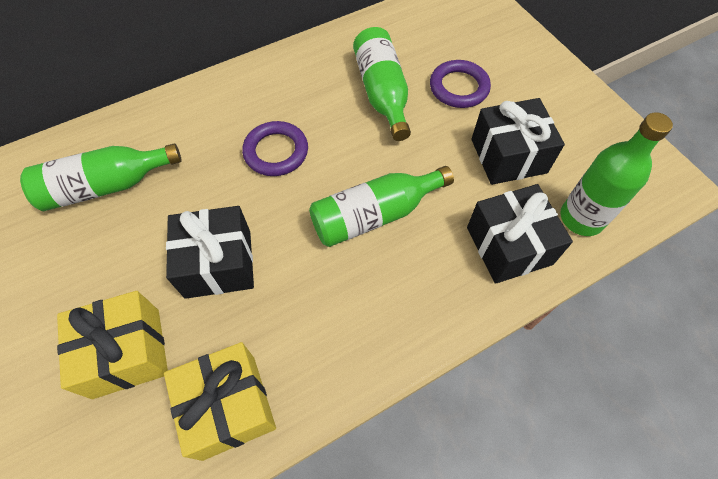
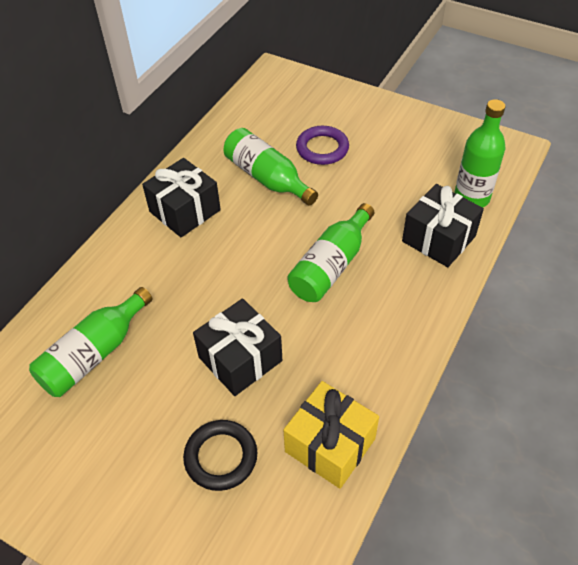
camera: 30 degrees left, 10 degrees down
(126, 352) = (221, 457): yellow gift -> black ring
(276, 152) = (218, 259): purple ring -> none
(508, 156) = (394, 180): black gift -> black gift (185, 211)

